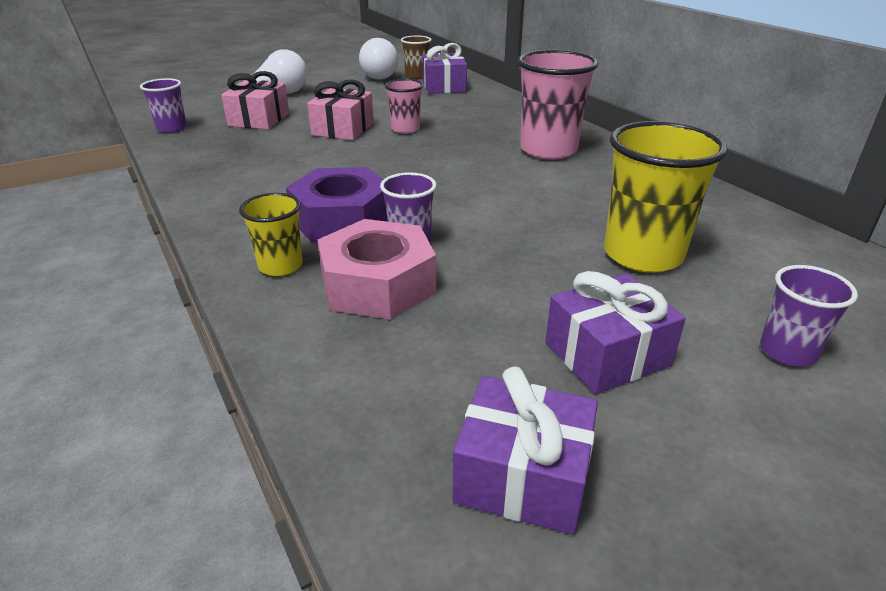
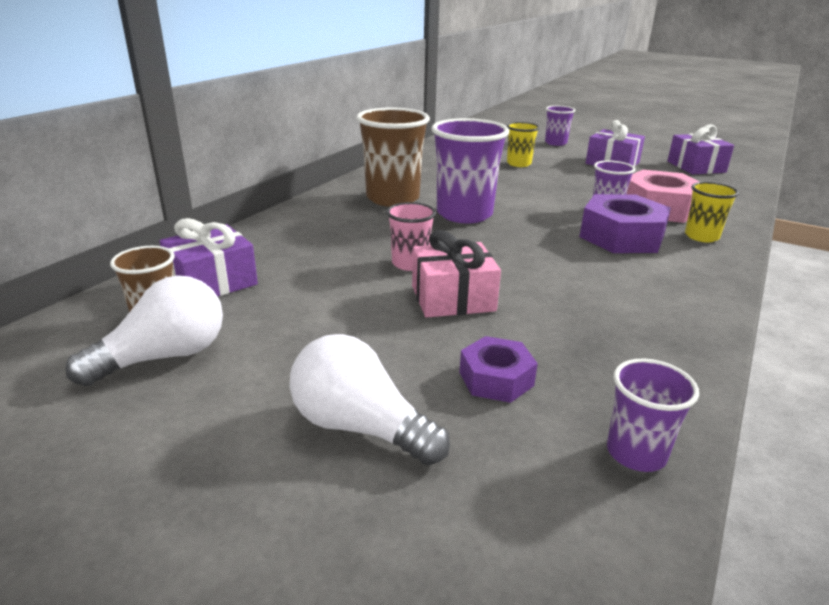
camera: 120 degrees left, 5 degrees down
(259, 119) = (496, 379): pink gift -> purple nut
(478, 168) = (464, 214): none -> purple cup
(548, 150) = (392, 198): pink cup -> brown cup
(643, 255) = (519, 164): yellow cup -> yellow cup, size x0.55

